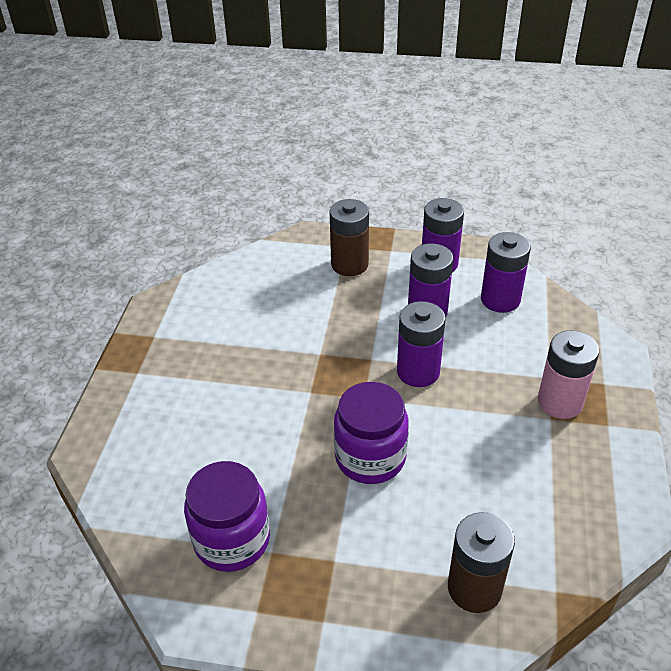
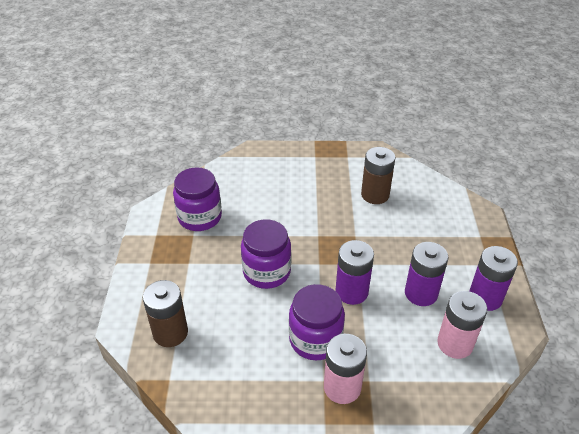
camera: 80 degrees right, 0 degrees up
(349, 264) = (458, 240): brown battery -> brown battery (375, 195)
(491, 418) = (315, 339): none -> purple jar
(500, 299) = (455, 344): purple battery -> pink battery

